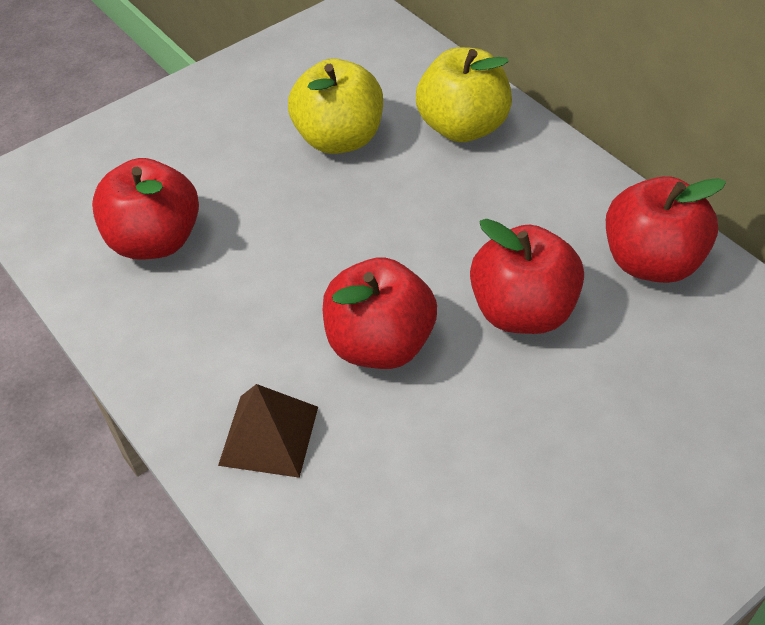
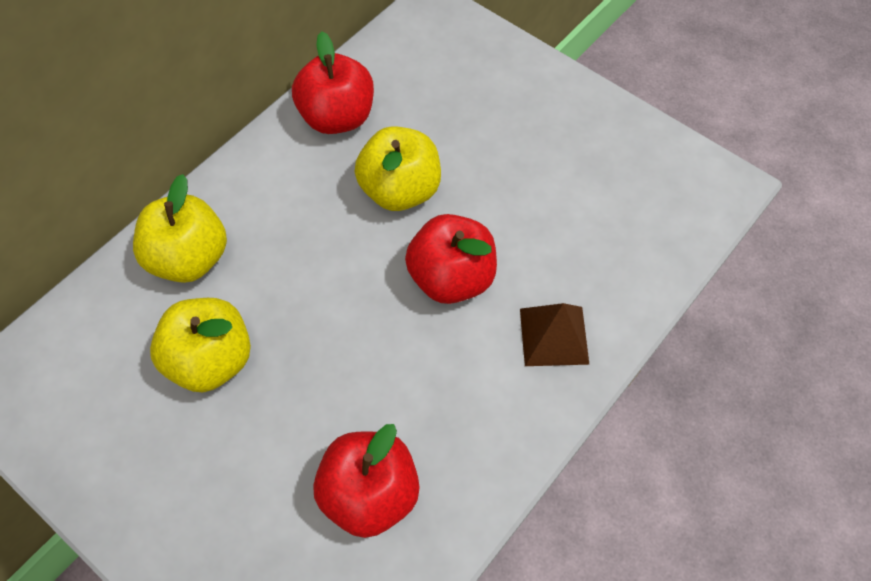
camera: 105 degrees left, 10 degrees up
(523, 311) = (400, 190): red apple -> yellow apple

